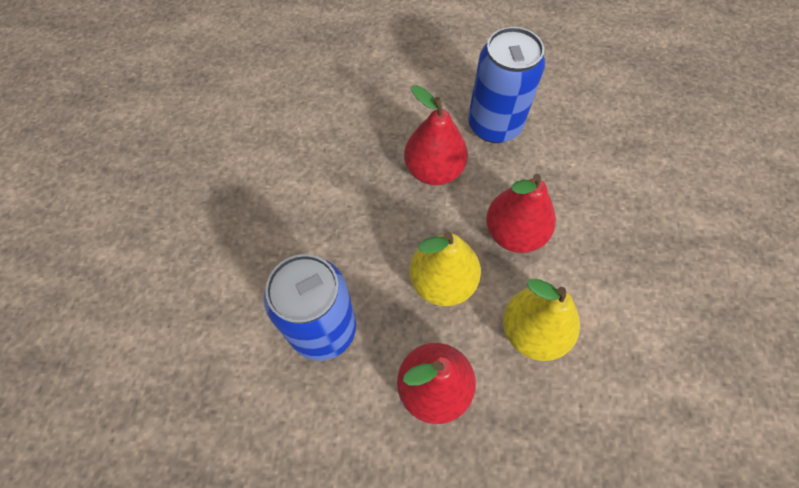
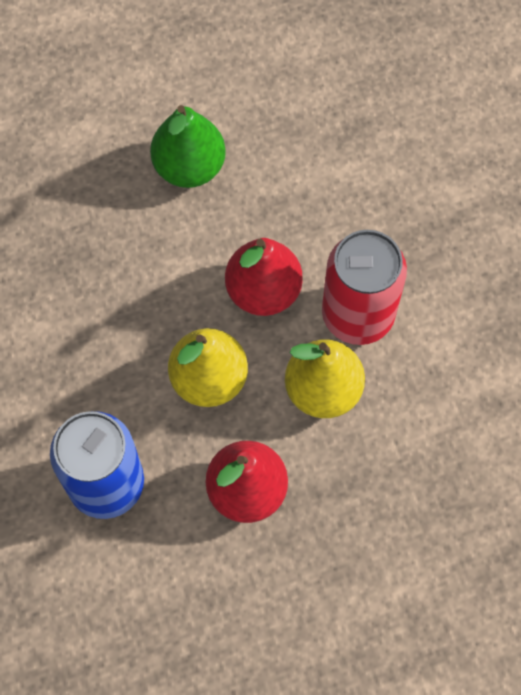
camera: 25 degrees left, 5 degrees up
(434, 170) = (143, 253): red pear -> none
(494, 125) = (189, 167): blue can -> green pear
(585, 283) = (357, 315): none -> red can

